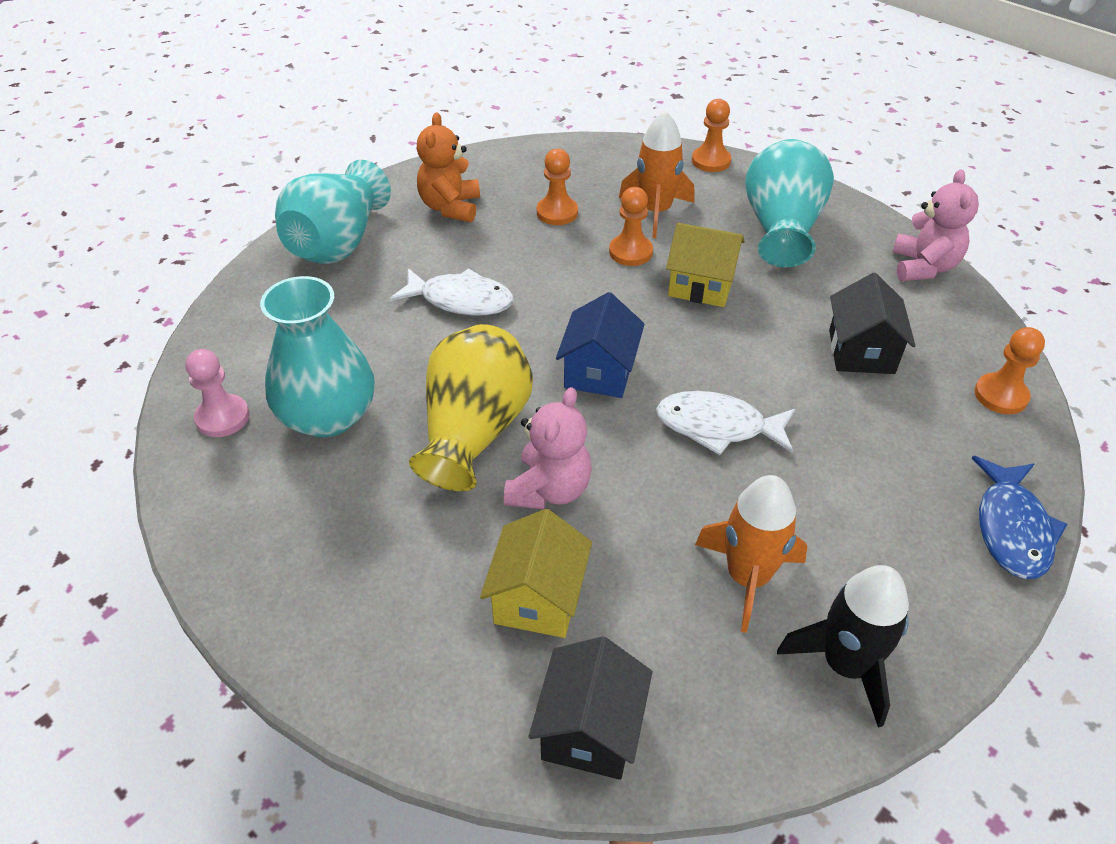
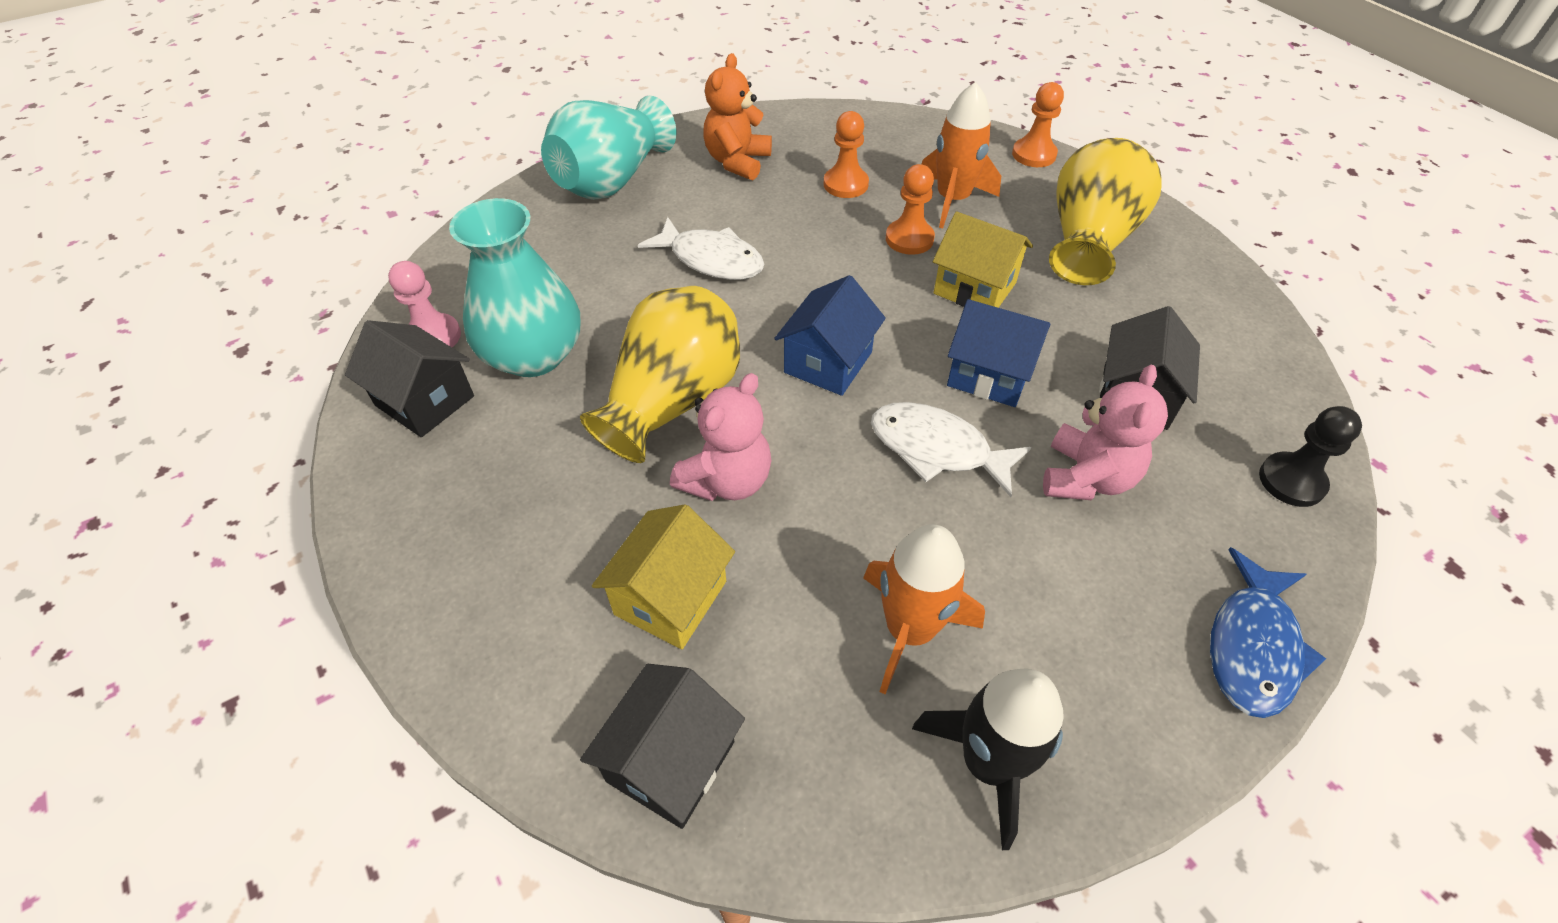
camera: 15 degrees right, 5 degrees up
(239, 477) = (425, 401): none -> black house
(739, 356) = (989, 374): none -> blue house
(781, 229) = (1088, 241): turquoise vase -> yellow vase
(923, 267) = (1244, 312): pink teddy bear -> pink teddy bear (1086, 477)
(1000, 395) = (1291, 481): orange pawn -> black pawn

